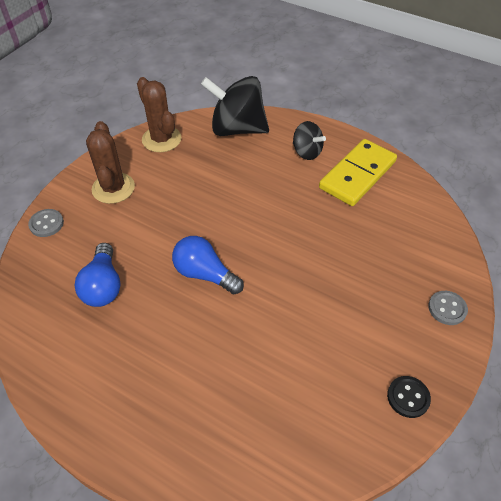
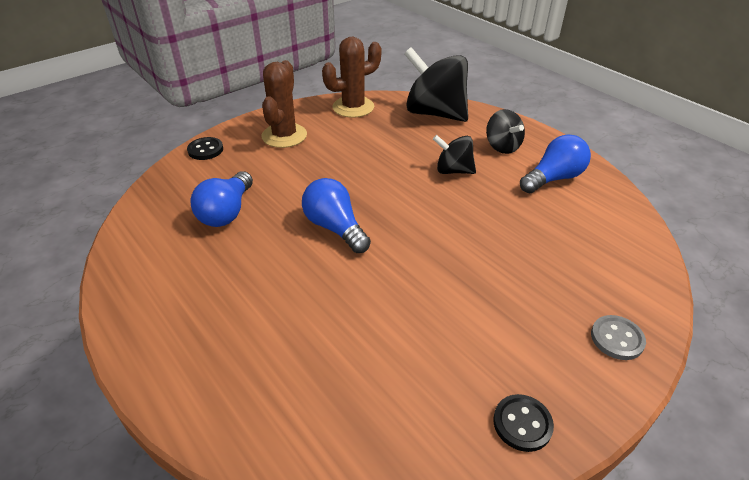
camera: 20 degrees right, 10 degrees down
(46, 224) = (205, 150): grey button -> black button
(161, 139) = (353, 107): brown cactus -> brown cactus turned 75 degrees clockwise
(277, 188) = (453, 170): none -> black spinning top
(357, 175) = (553, 178): yellow domino -> blue light bulb

